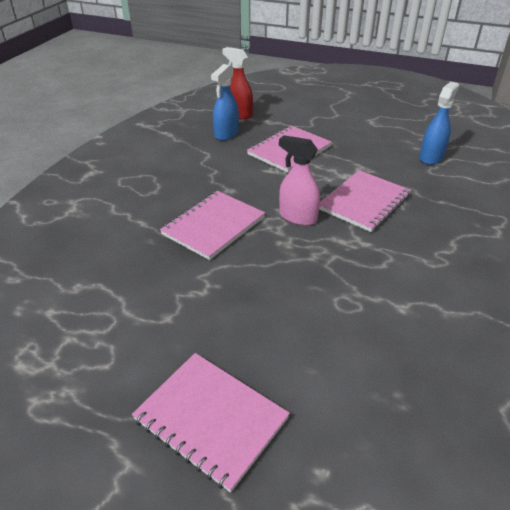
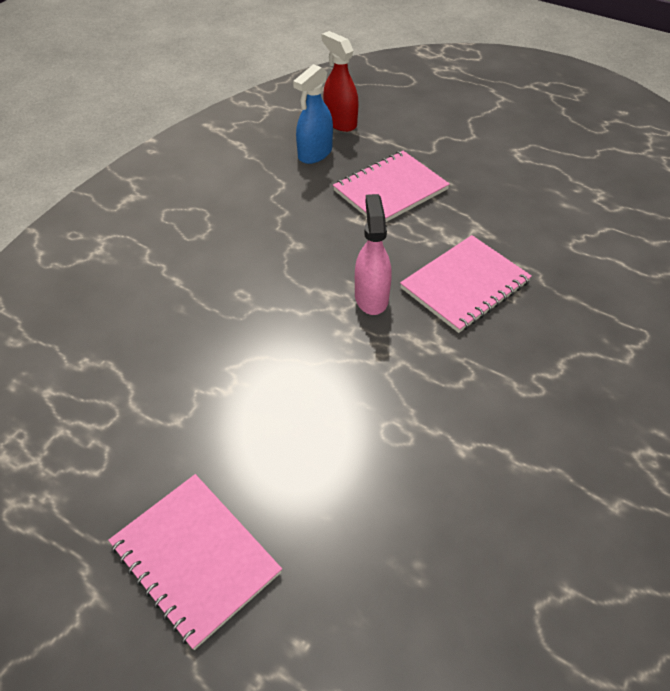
camera: 10 degrees right, 10 degrees up
(213, 226) = (262, 297): pink notebook -> none
(297, 217) = (371, 297): pink spray bottle -> pink spray bottle turned 45 degrees clockwise
(431, 157) = (581, 223): blue spray bottle -> none

